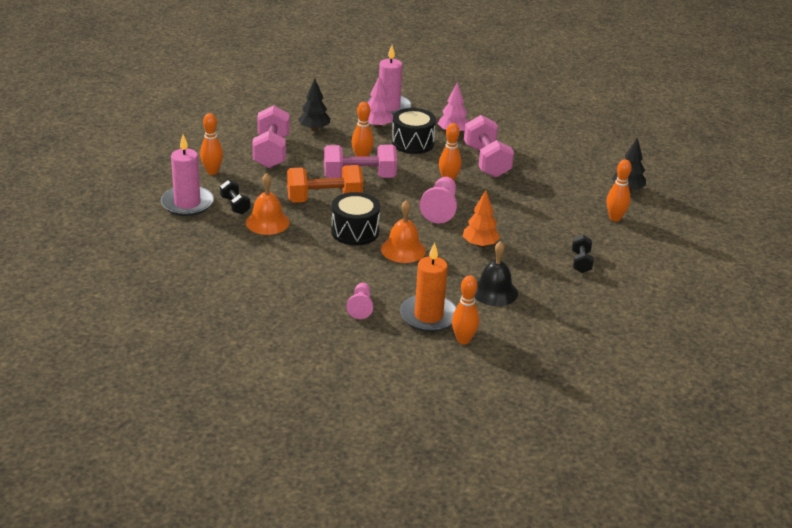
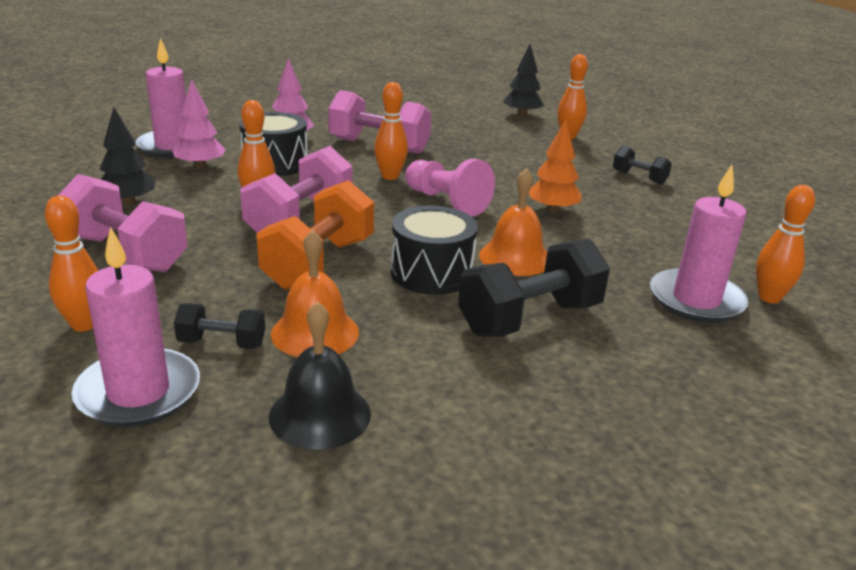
camera: 55 degrees left, 5 degrees down
(346, 271) = (530, 319): none -> black dumbbell
(360, 307) = (638, 343): pink pawn -> none
(428, 316) = (696, 300): orange candle -> pink candle
(494, 291) = (665, 239): black bell -> black bell (320, 414)

